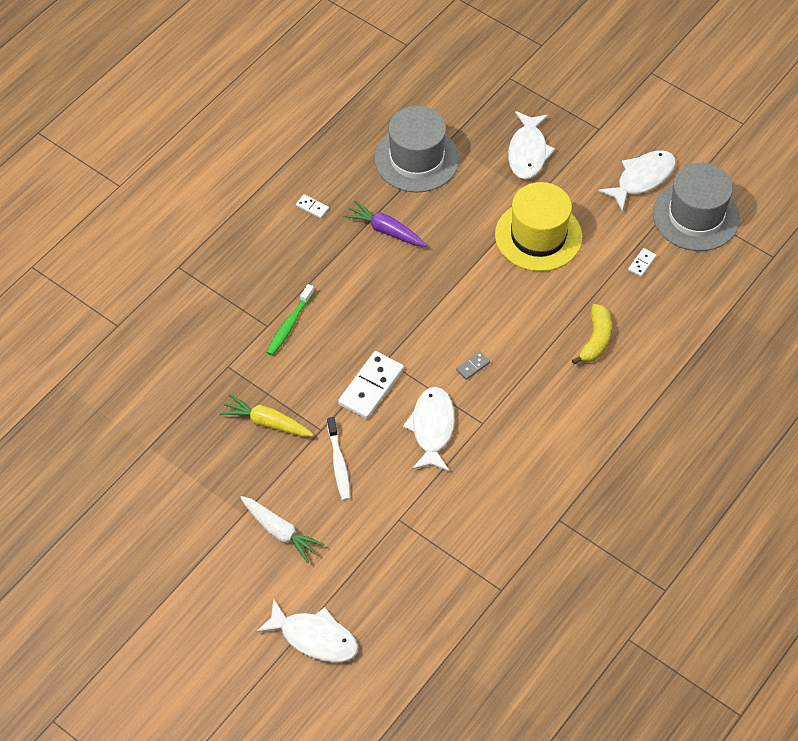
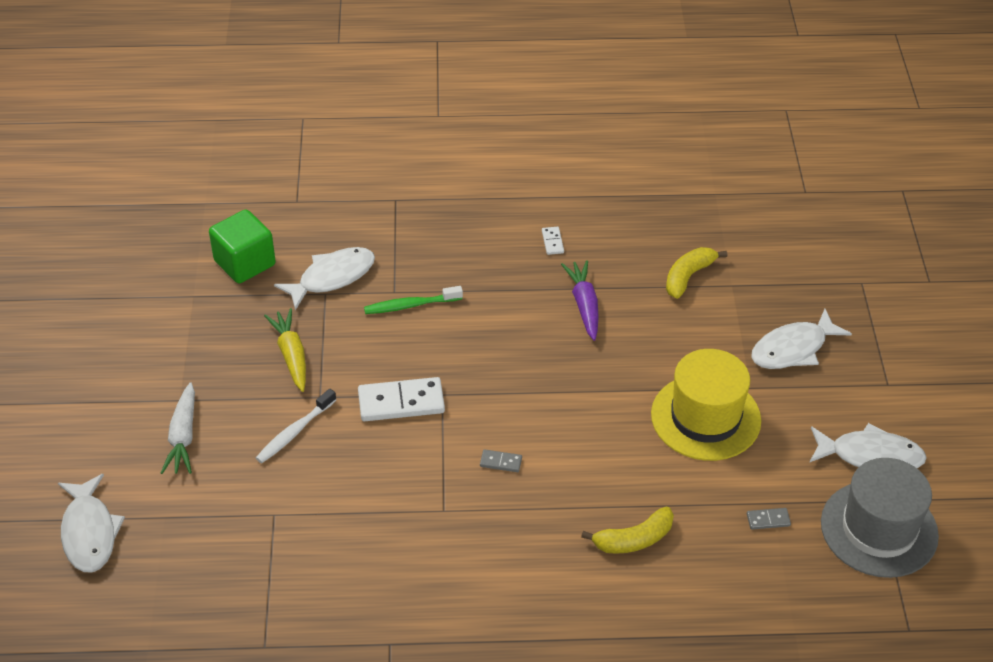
camera: 50 degrees right, 10 degrees down
(148, 395) = (245, 263): none -> green cube
(416, 159) = (688, 277): grey hat -> yellow banana
(432, 428) = (400, 475): white fish -> white fish (332, 277)
(641, 263) = (768, 520): white domino -> grey domino

